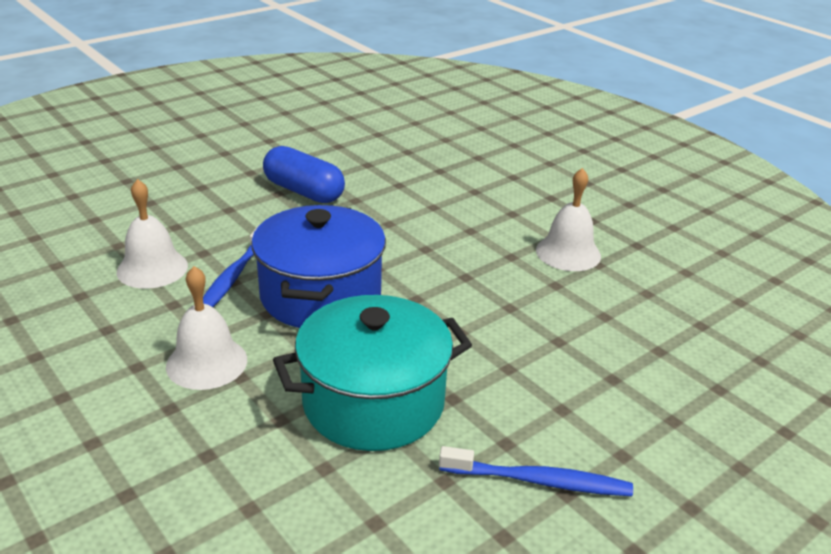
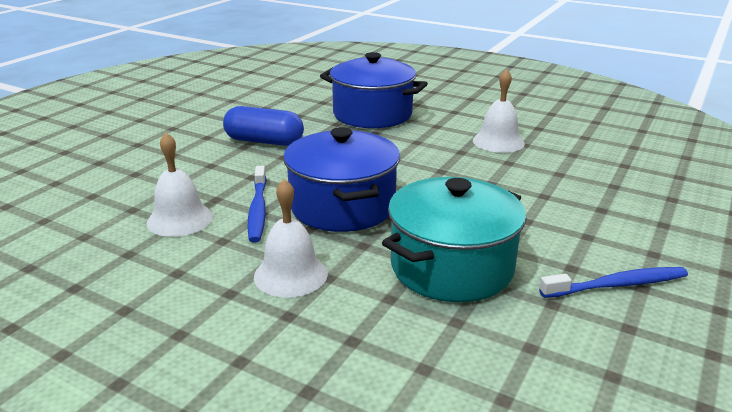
camera: 20 degrees left, 5 degrees down
(450, 181) = (372, 114): none -> blue pot

